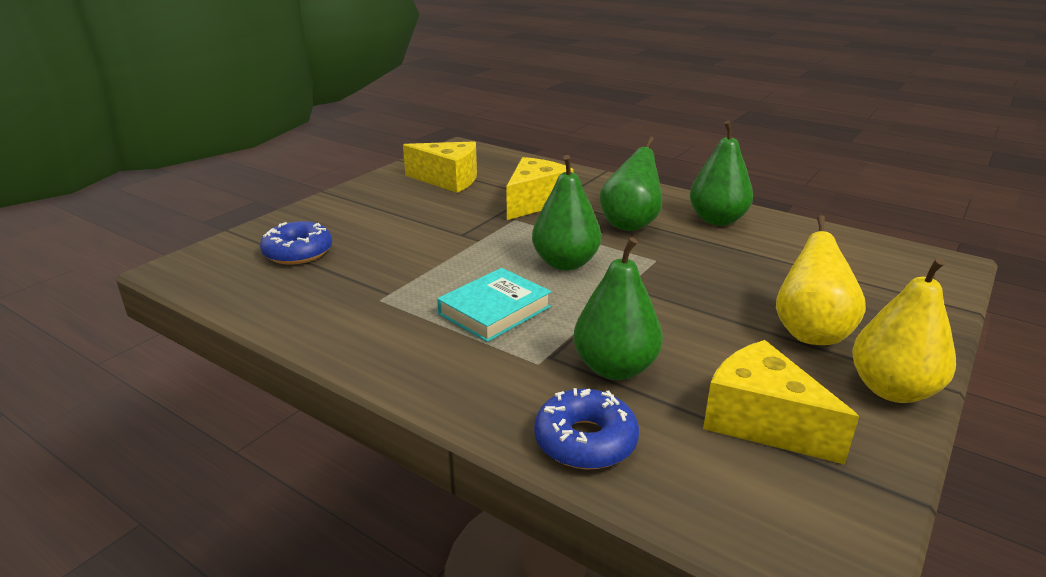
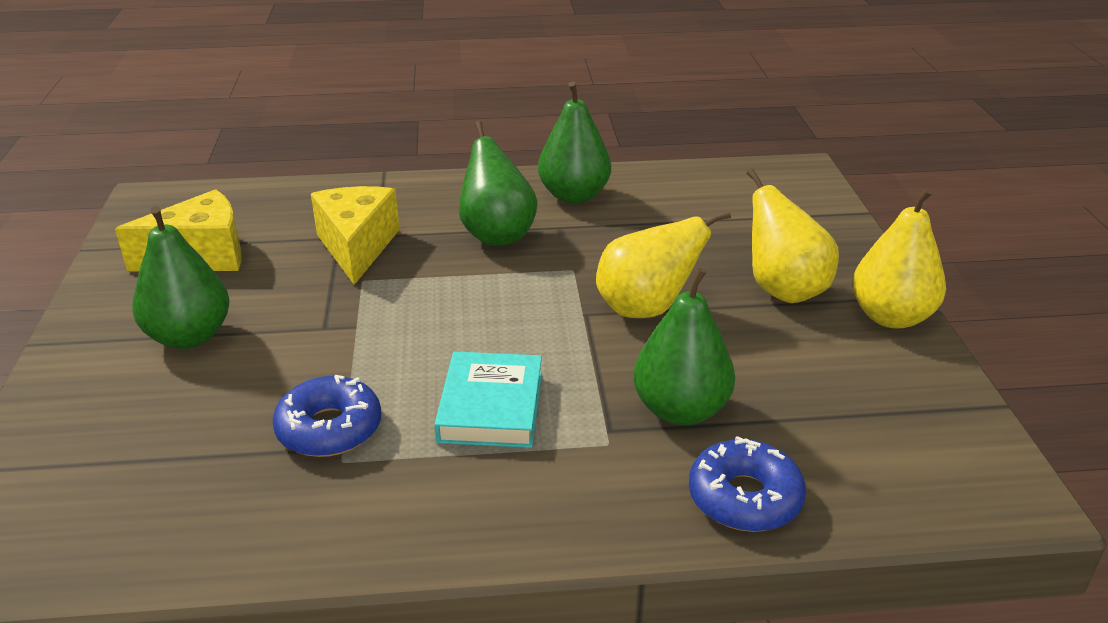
camera: 40 degrees left, 5 degrees up
(298, 252) = (134, 452): blue donut -> blue donut (329, 428)
(565, 263) = (491, 313): green pear -> green pear (189, 336)
(676, 301) = (646, 309): none -> yellow pear
(761, 421) = (843, 397): yellow cheese -> none

